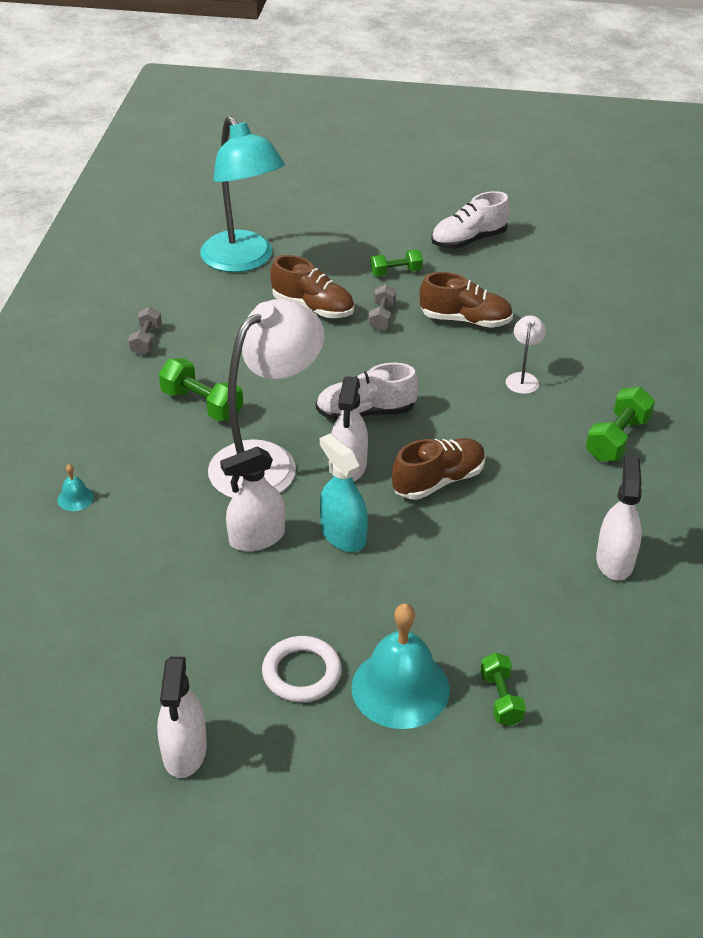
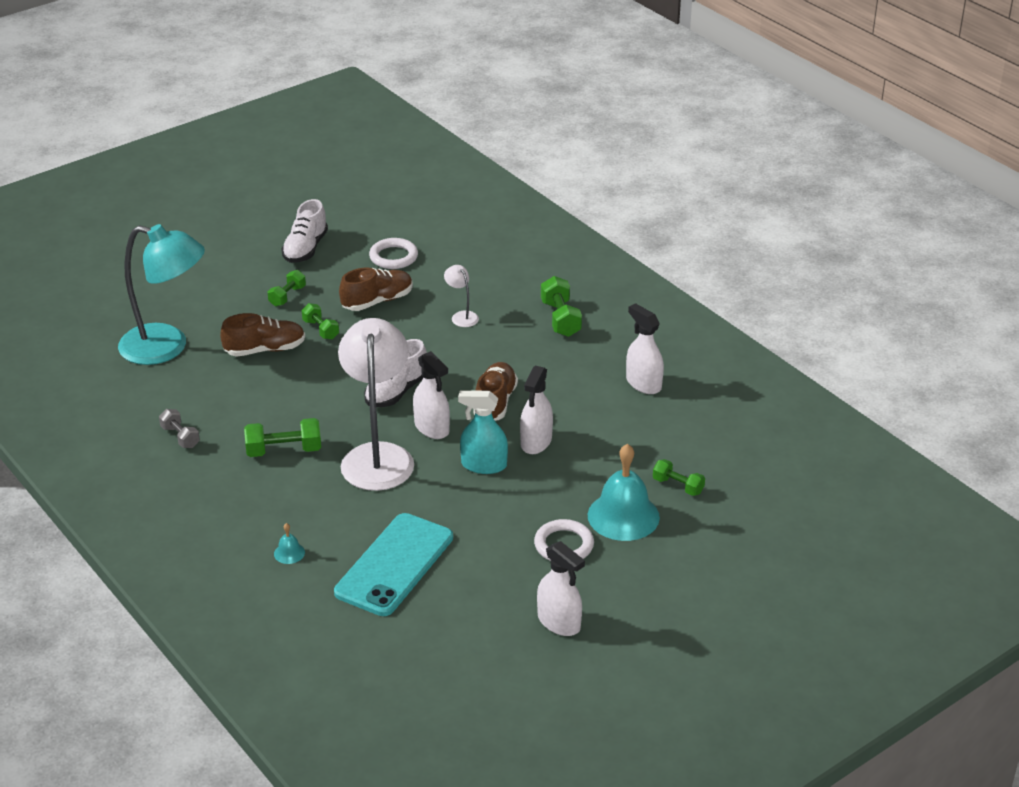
camera: 45 degrees left, 5 degrees down
(135, 574) = (394, 565): none -> turquoise phone
(257, 538) = (436, 499): white spray bottle -> white spray bottle (536, 442)
(382, 317) = (320, 329): grey dumbbell -> green dumbbell
(536, 289) = (393, 257): none -> white ring

